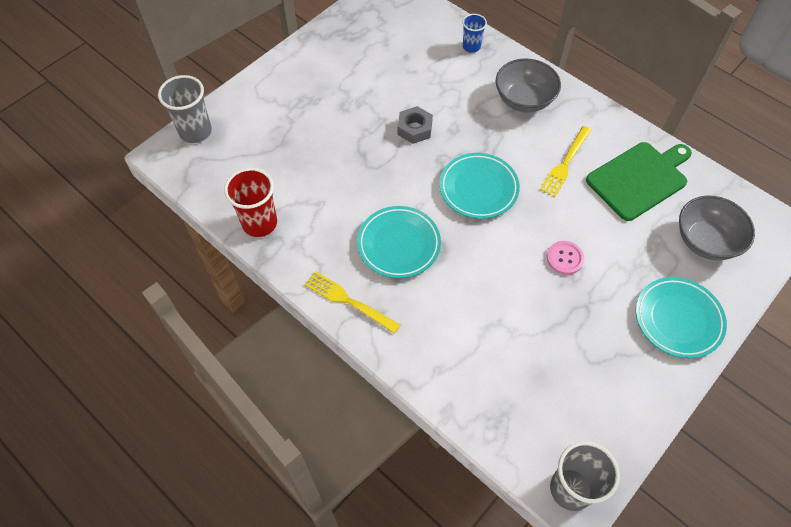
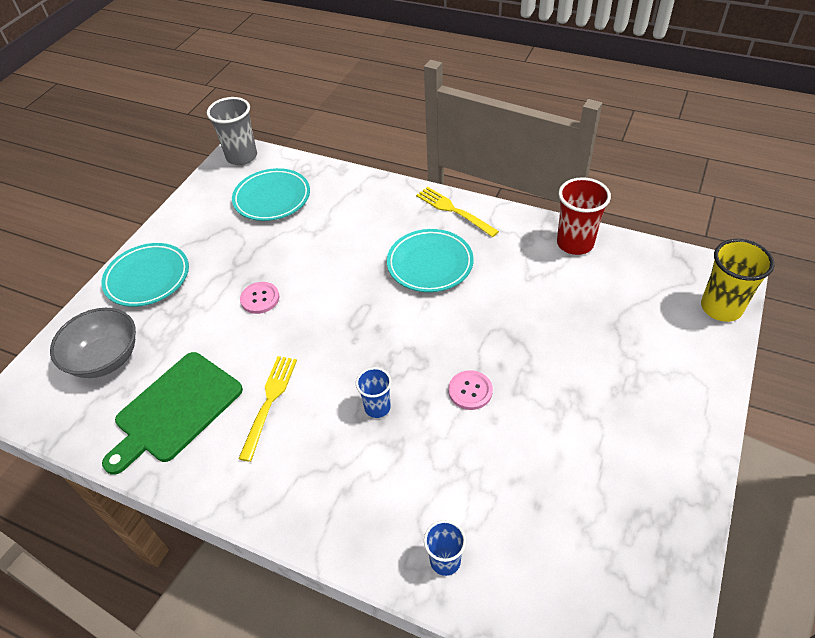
camera: 165 degrees right, 10 degrees down
(195, 132) = (721, 308): grey cup -> yellow cup
(348, 301) = (453, 210): yellow fork -> yellow fork turned 150 degrees counterclockwise
(414, 129) = (470, 391): grey nut -> pink button
(478, 188) = (367, 341): turquoise plate -> turquoise plate (272, 198)
(485, 137) = (377, 407): none -> blue cup
(524, 100) = (339, 482): grey bowl -> none

